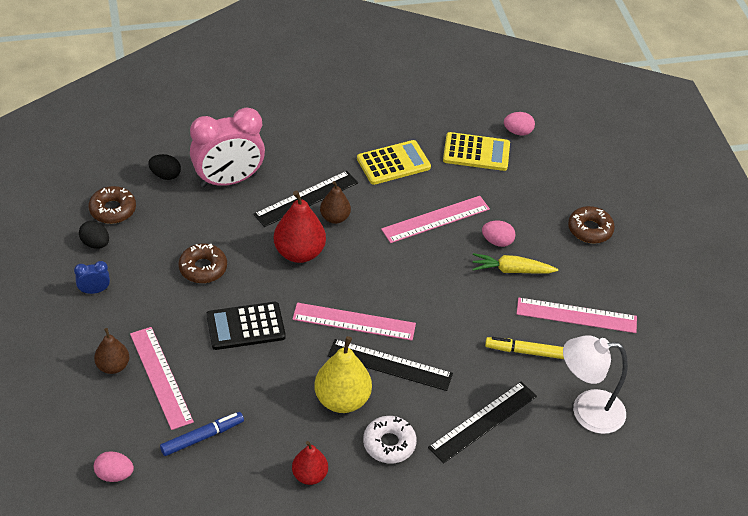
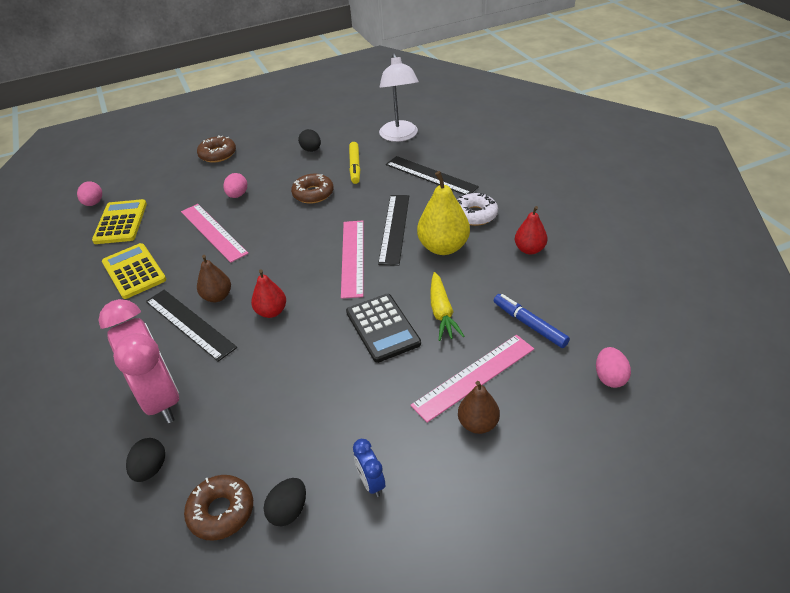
camera: 95 degrees left, 5 degrees down
(203, 268) = (309, 384): brown donut -> brown donut (313, 194)
(299, 252) = (271, 312): red pear -> red pear, size x0.61
(512, 270) = (270, 184): yellow carrot -> yellow carrot (442, 312)
(576, 315) = (311, 150): pink ruler -> black egg

